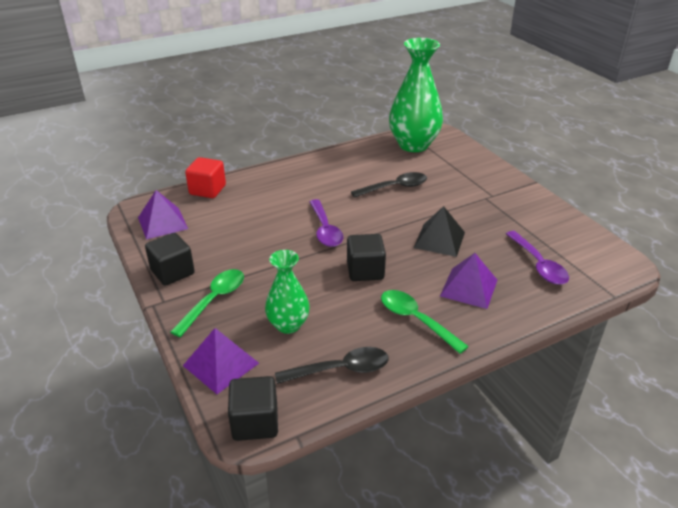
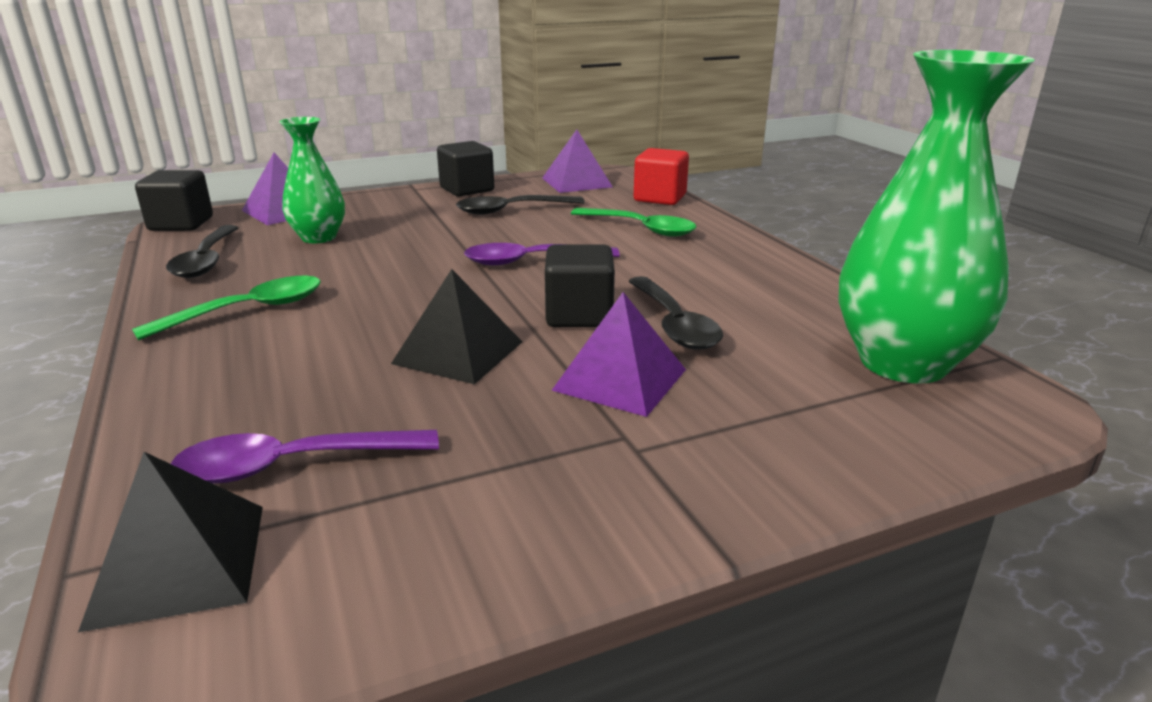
camera: 95 degrees right, 10 degrees down
(214, 300) = (398, 206): green spoon -> green spoon (641, 229)
(229, 245) = (511, 210): none -> black spoon
(365, 271) = (400, 283): black cube -> black cube (579, 315)
(468, 288) = (285, 364): purple pyramid -> purple pyramid (620, 379)
(596, 274) = (179, 563): none -> black pyramid

